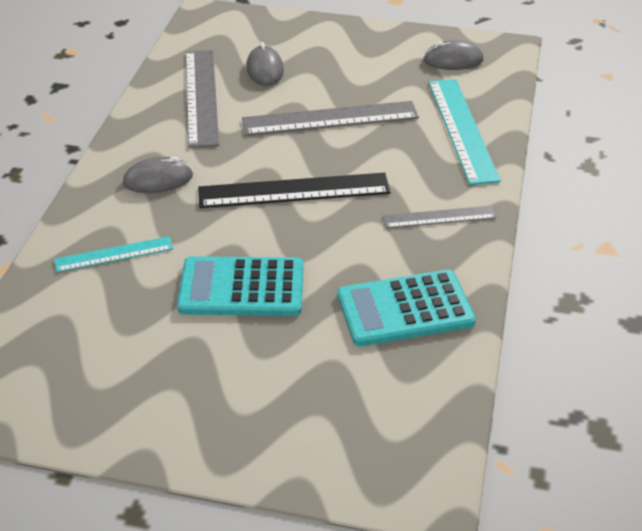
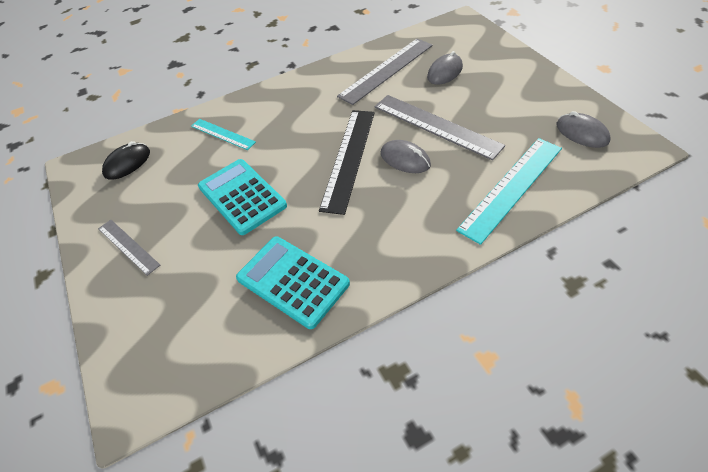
camera: 55 degrees right, 10 degrees up
(39, 355) = (127, 163): none -> black mouse
(158, 180) = (297, 106): grey mouse -> grey mouse (405, 159)
(294, 191) = (349, 158): black ruler -> black ruler turned 60 degrees clockwise
(439, 217) = (402, 238): grey ruler -> grey ruler (128, 246)

